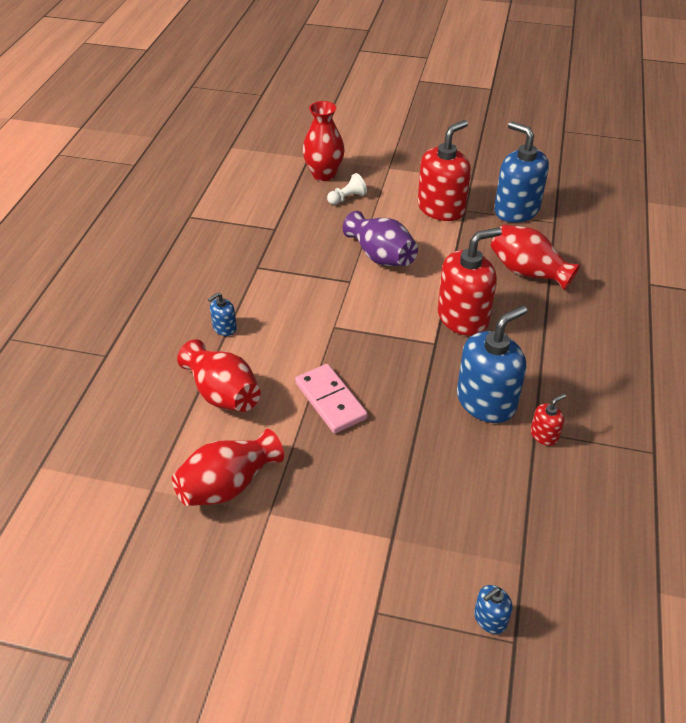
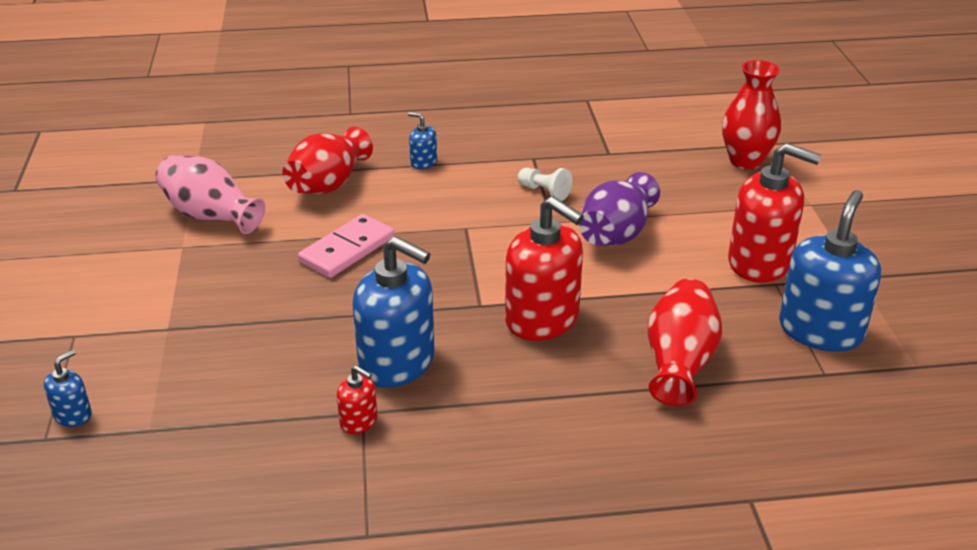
camera: 70 degrees right, 10 degrees down
(228, 485) = (211, 216): red vase -> pink vase
(347, 198) = (712, 187): white pawn -> white pawn (544, 192)
(490, 619) = (73, 415): blue soap dispenser -> blue soap dispenser turned 90 degrees clockwise

